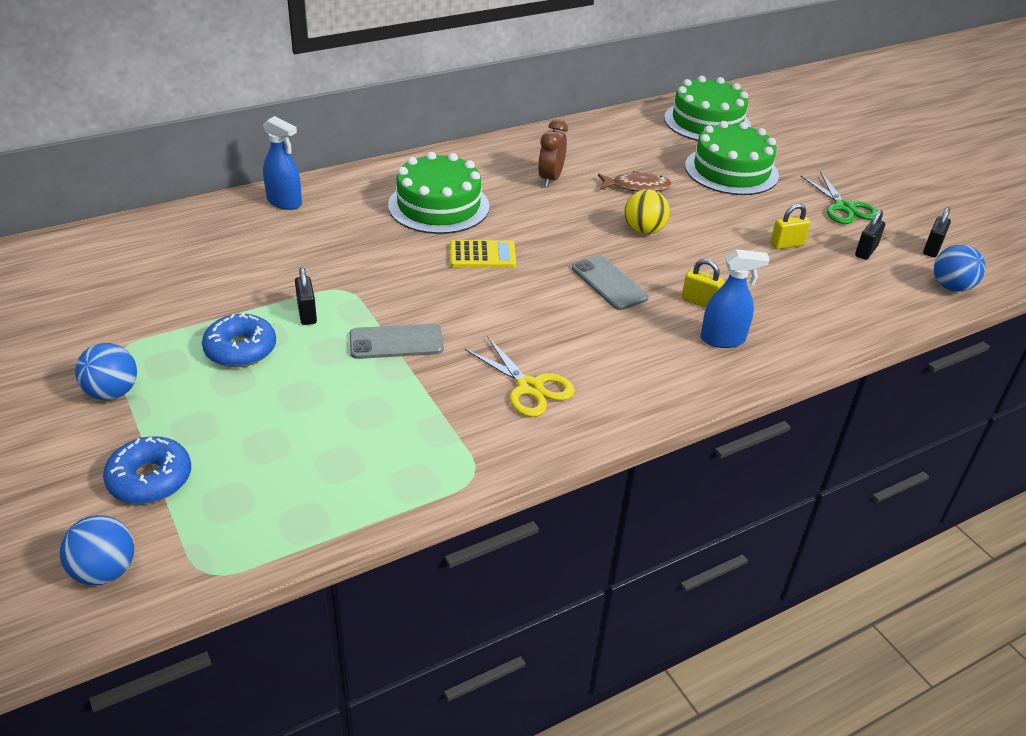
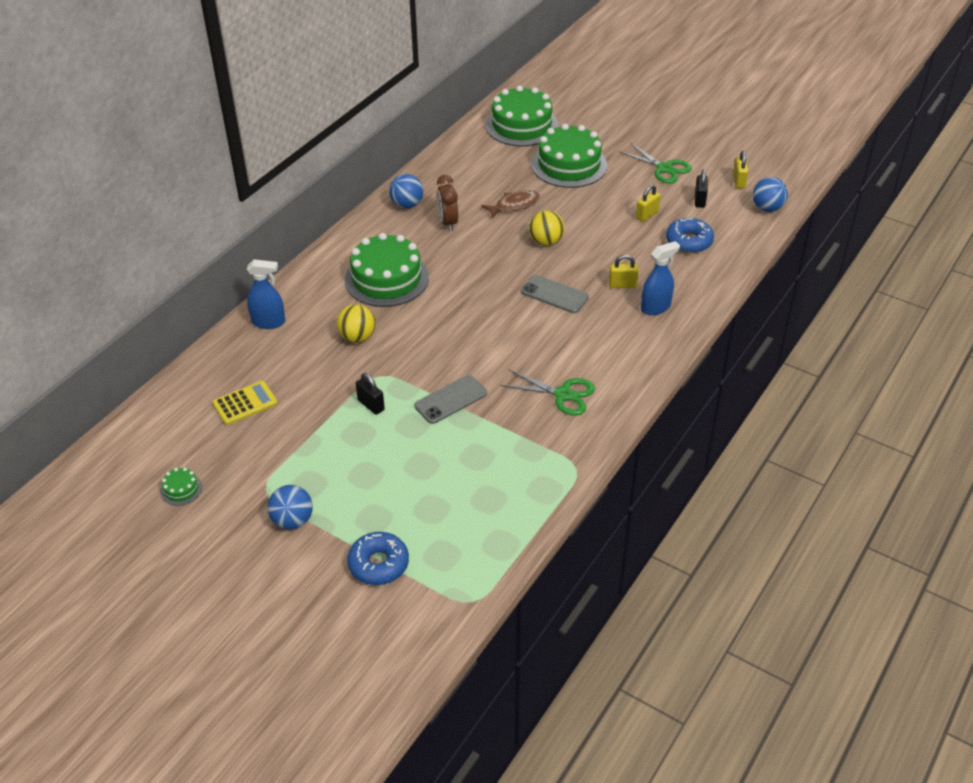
camera: 25 degrees left, 5 degrees up
(43, 316) = (181, 489): none -> green cake
(105, 571) = (408, 631): blue ball -> blue ball (407, 205)
(240, 349) = (350, 451): blue donut -> blue donut (689, 241)
(357, 246) = (357, 337): none -> yellow ball
(482, 255) = (452, 307): yellow calculator -> yellow calculator (245, 403)
(529, 387) = (563, 394): yellow scissors -> green scissors
(932, 249) = (739, 181): black padlock -> yellow padlock

